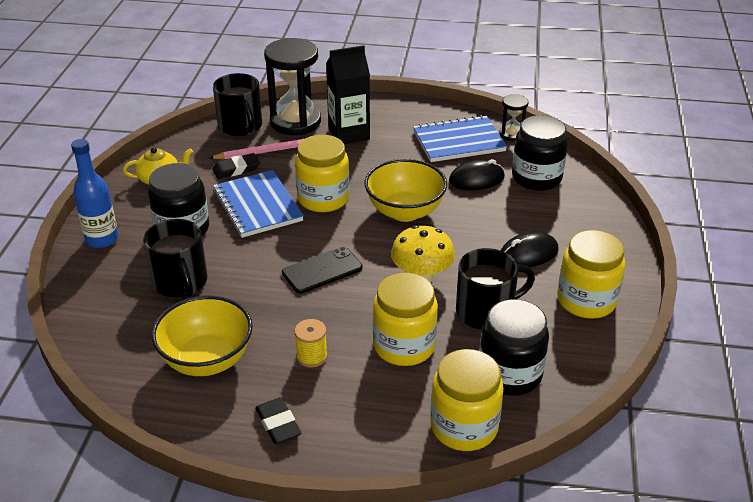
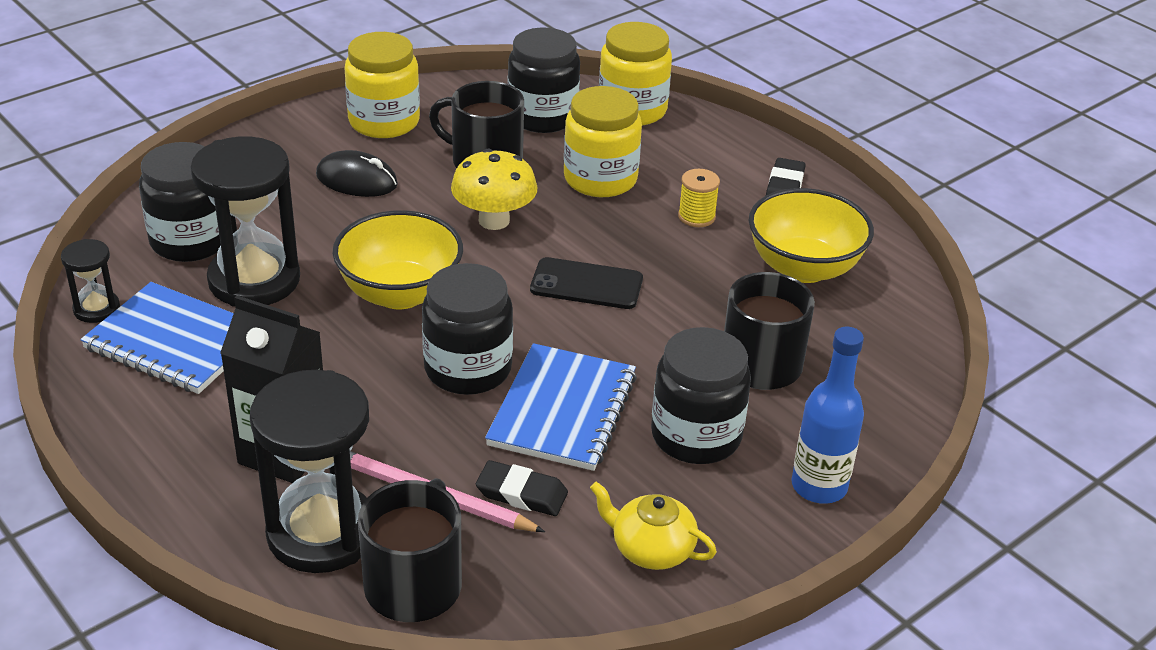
camera: 140 degrees left, 0 degrees up
(323, 199) = (468, 369): yellow jar -> black jar
(476, 179) = (254, 280): black mouse -> black hourglass

